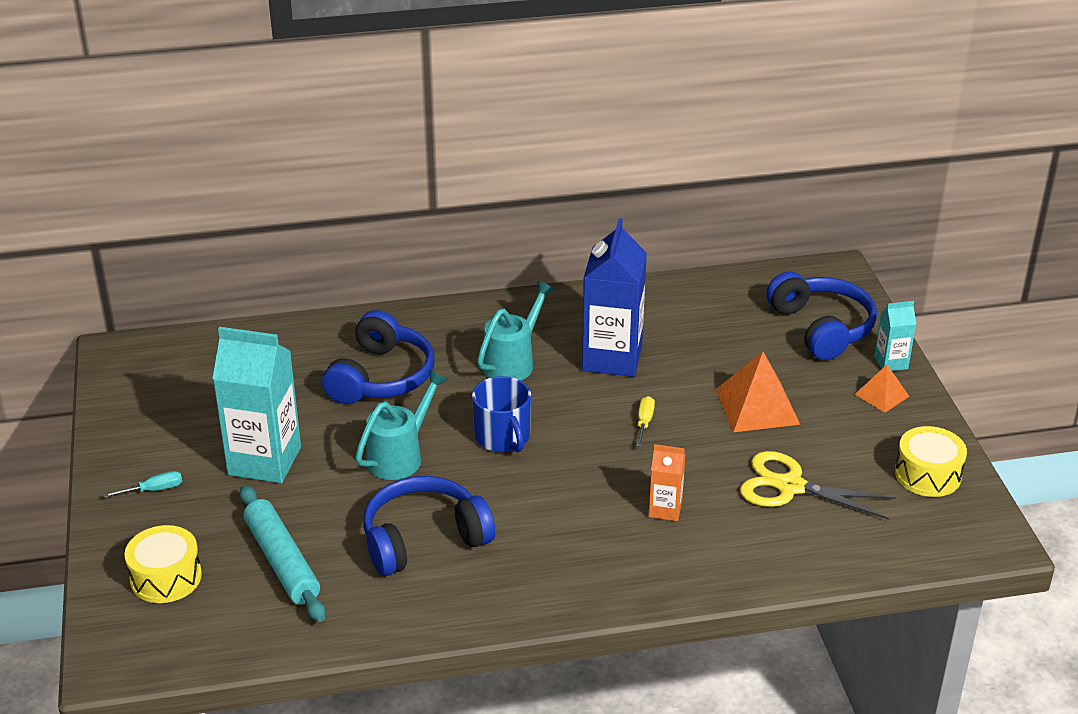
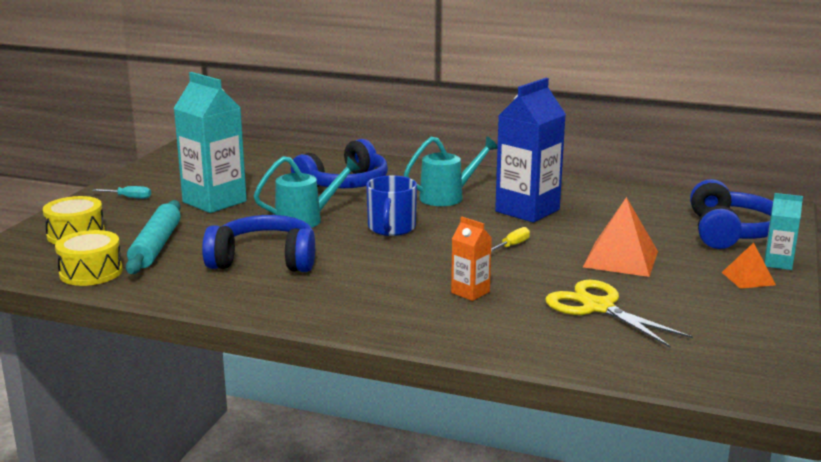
camera: 30 degrees right, 15 degrees down
(928, 474) = (744, 333): yellow drum -> yellow drum (91, 272)

